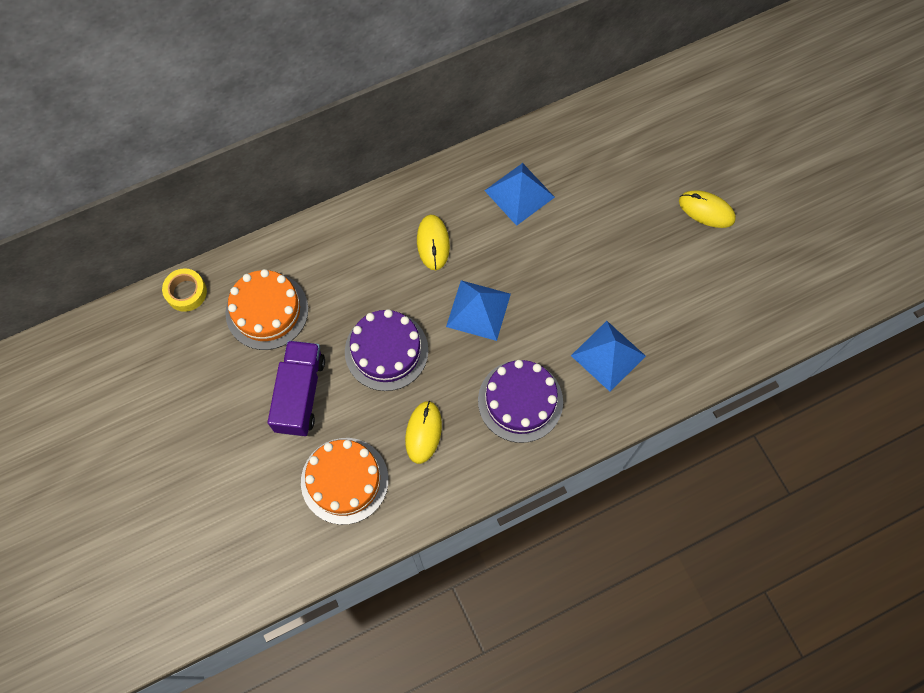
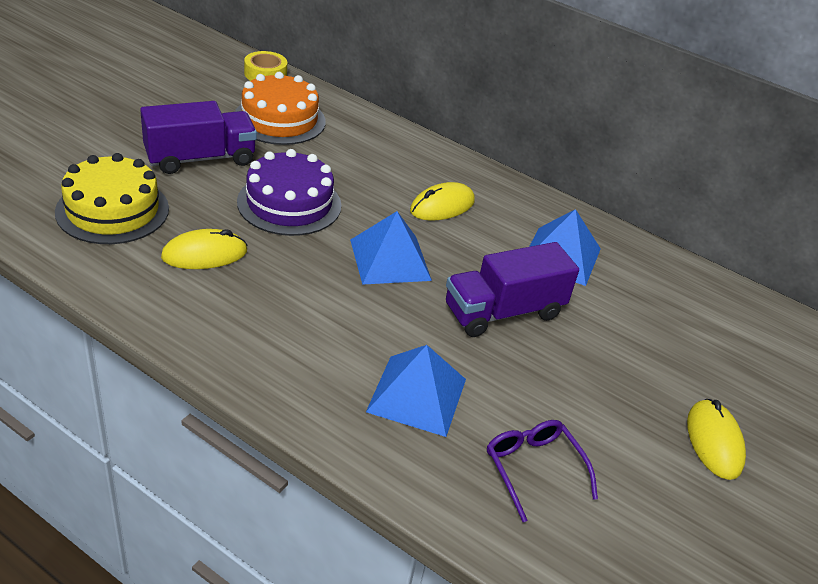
camera: 55 degrees right, 30 degrees down
(344, 480) = (112, 210): orange cake -> yellow cake
(520, 401) = (295, 326): purple cake -> none
(558, 264) = (503, 312): none -> purple truck
(687, 321) = (534, 469): none -> purple glasses

